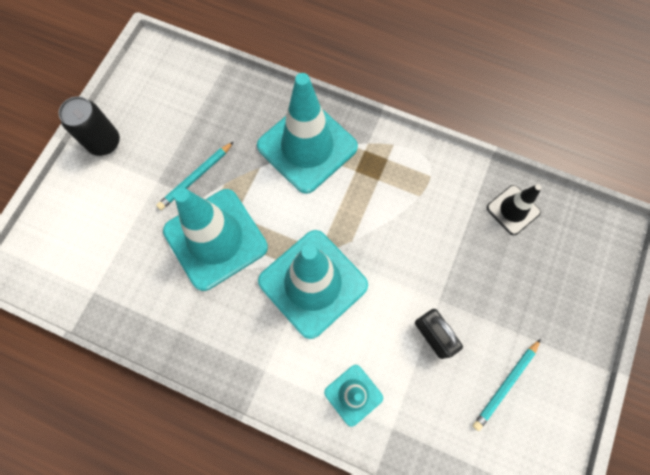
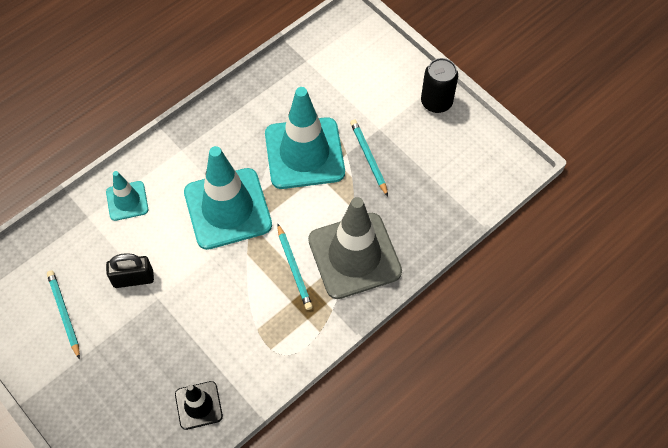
camera: 115 degrees right, 10 degrees down
(307, 146) = (354, 256): turquoise traffic cone -> grey traffic cone
(346, 191) = (294, 269): none -> turquoise pencil

